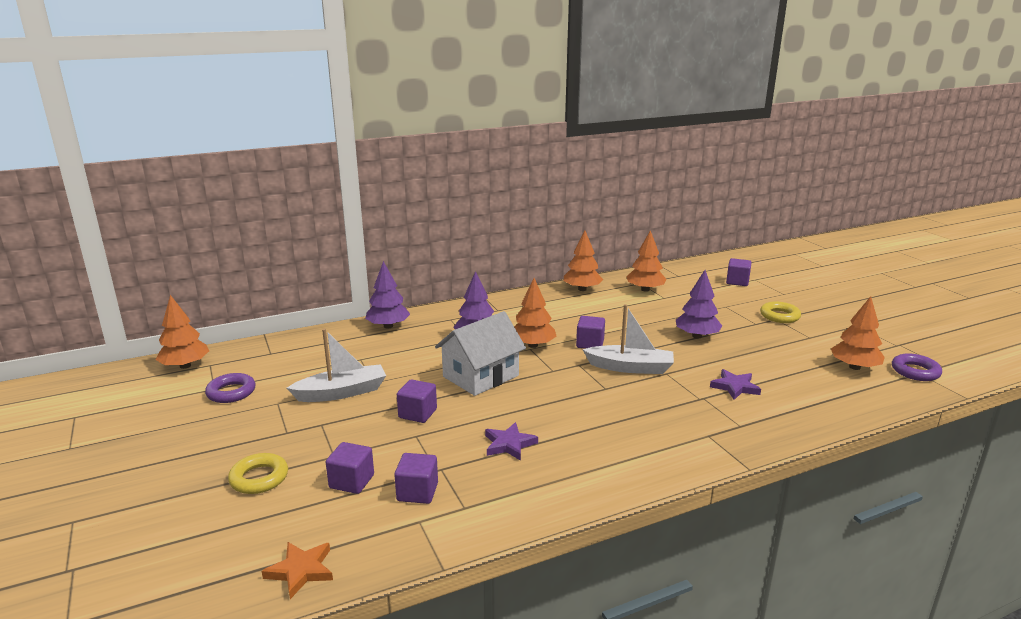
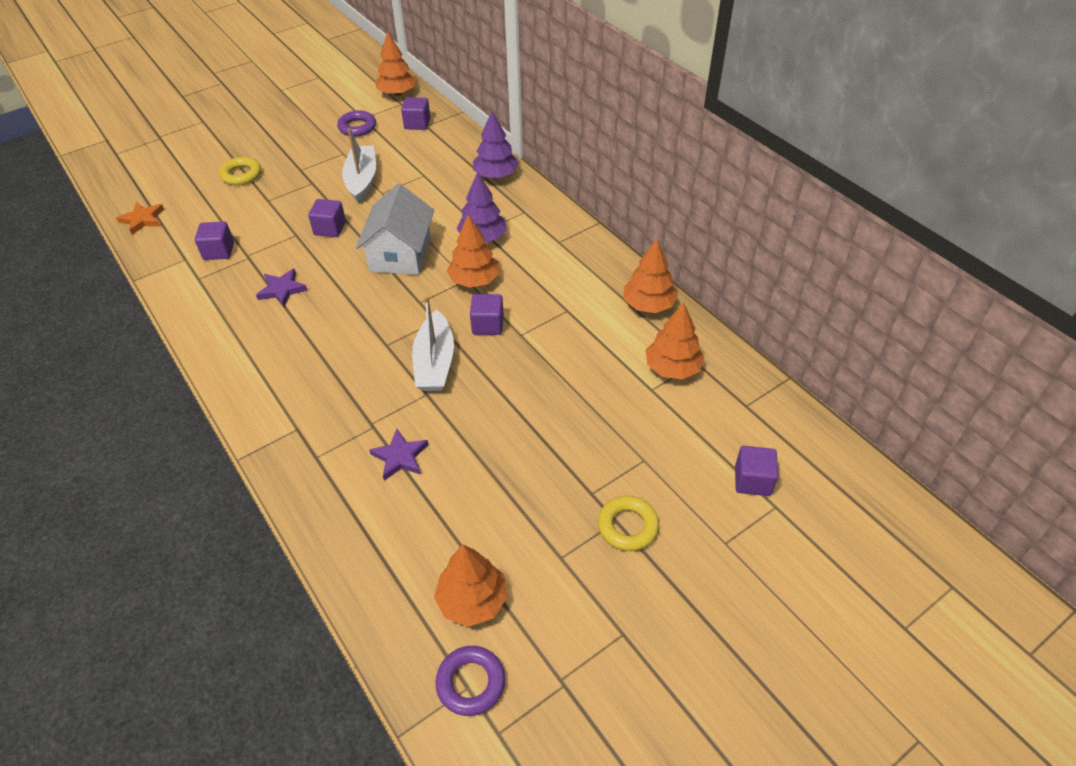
camera: 80 degrees right, 25 degrees up
(342, 392) = (362, 180): white boat -> white boat turned 150 degrees counterclockwise
(352, 481) = (234, 217): purple cube -> purple cube (417, 124)
(481, 376) = (400, 254): white house -> white house turned 60 degrees clockwise
(696, 336) = (532, 424): purple tree -> none

